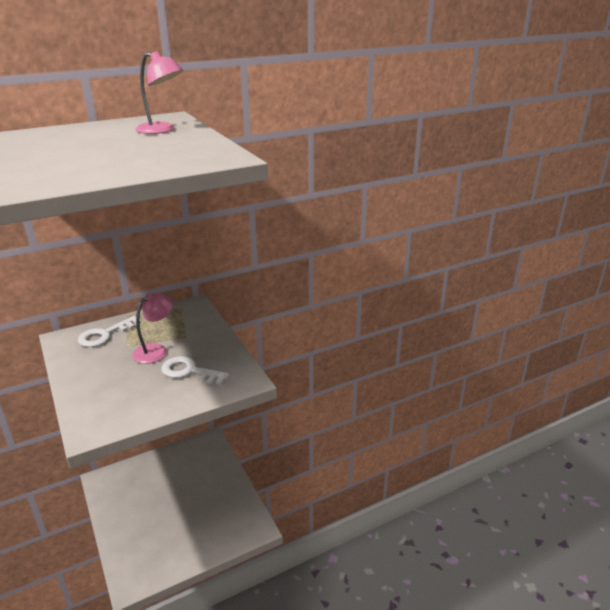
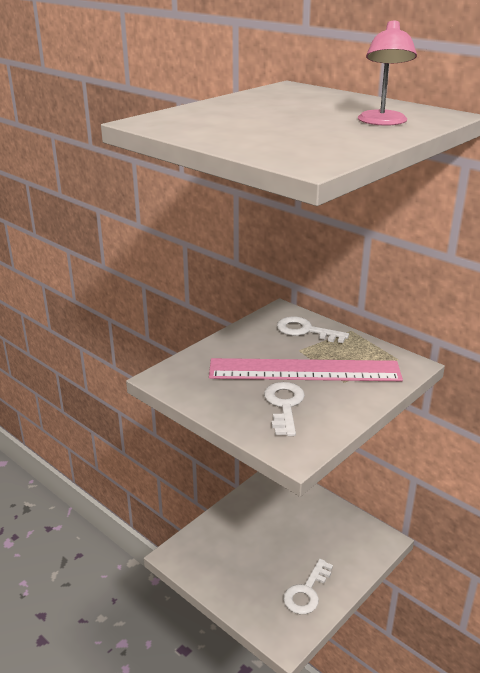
camera: 70 degrees right, 0 degrees up
(155, 350) = (304, 370): pink lamp -> pink ruler
(224, 501) = (306, 592): none -> white key

